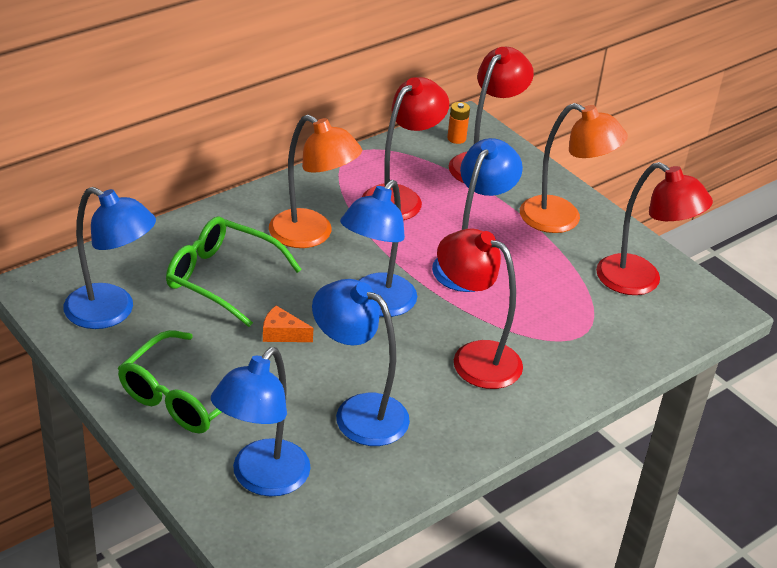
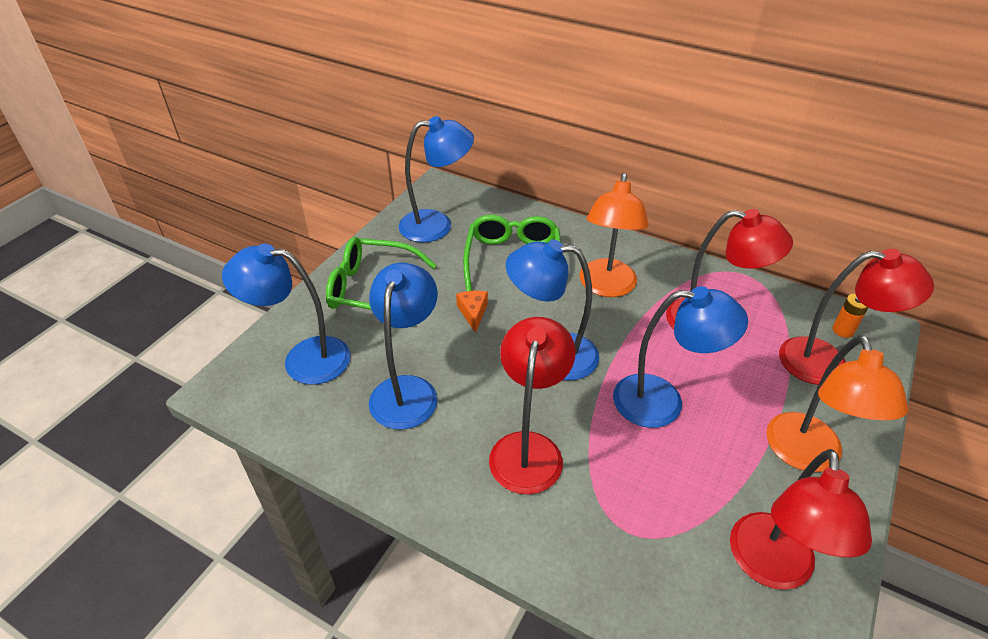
camera: 70 degrees right, 5 degrees up
(111, 312) = (437, 225): blue lamp -> blue lamp turned 105 degrees counterclockwise

